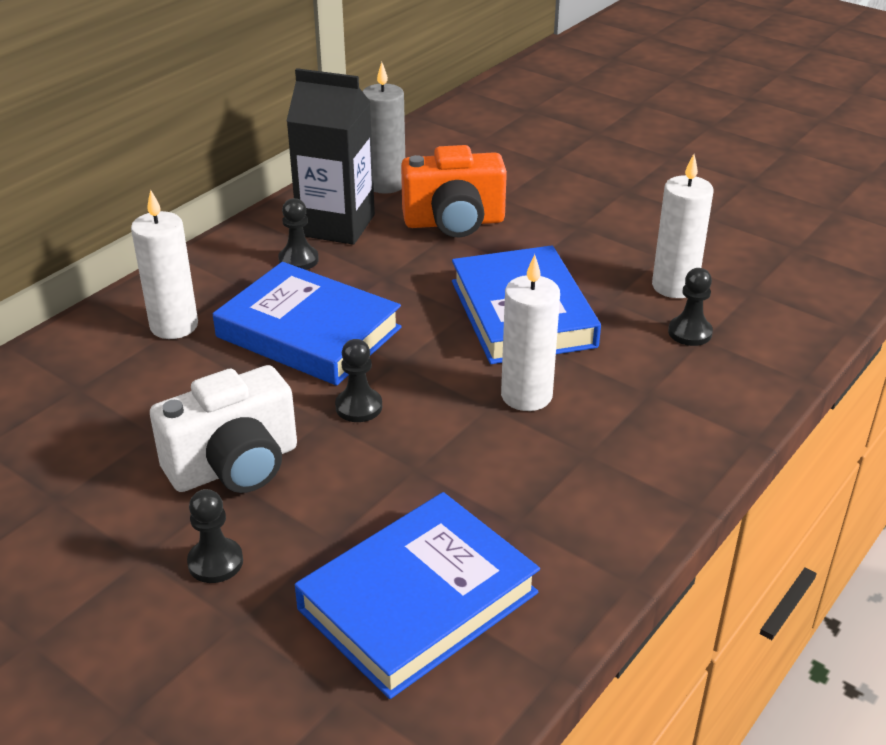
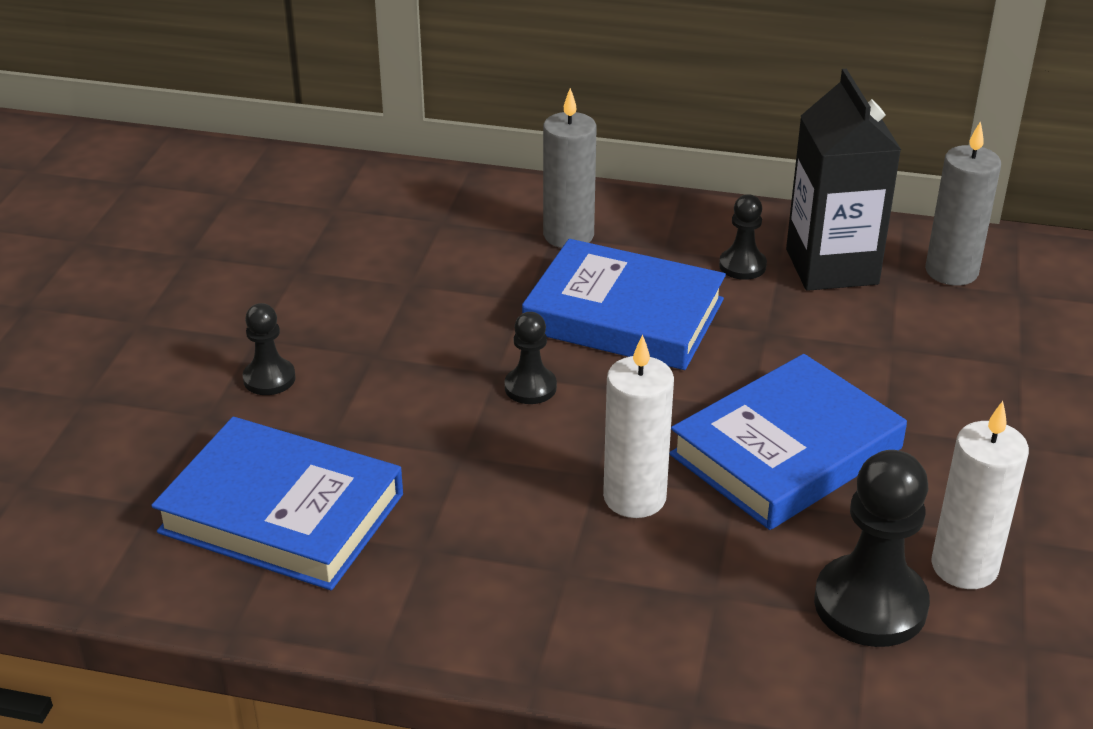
camera: 65 degrees right, 0 degrees up
(174, 326) = (568, 235): white candle -> grey candle
(235, 466) = (396, 344): white camera -> none
(308, 332) = (623, 316): blue book -> blue book turned 75 degrees counterclockwise
(454, 222) = (924, 345): orange camera -> none
(690, 332) = (870, 604): black pawn -> black pawn, size x1.83

